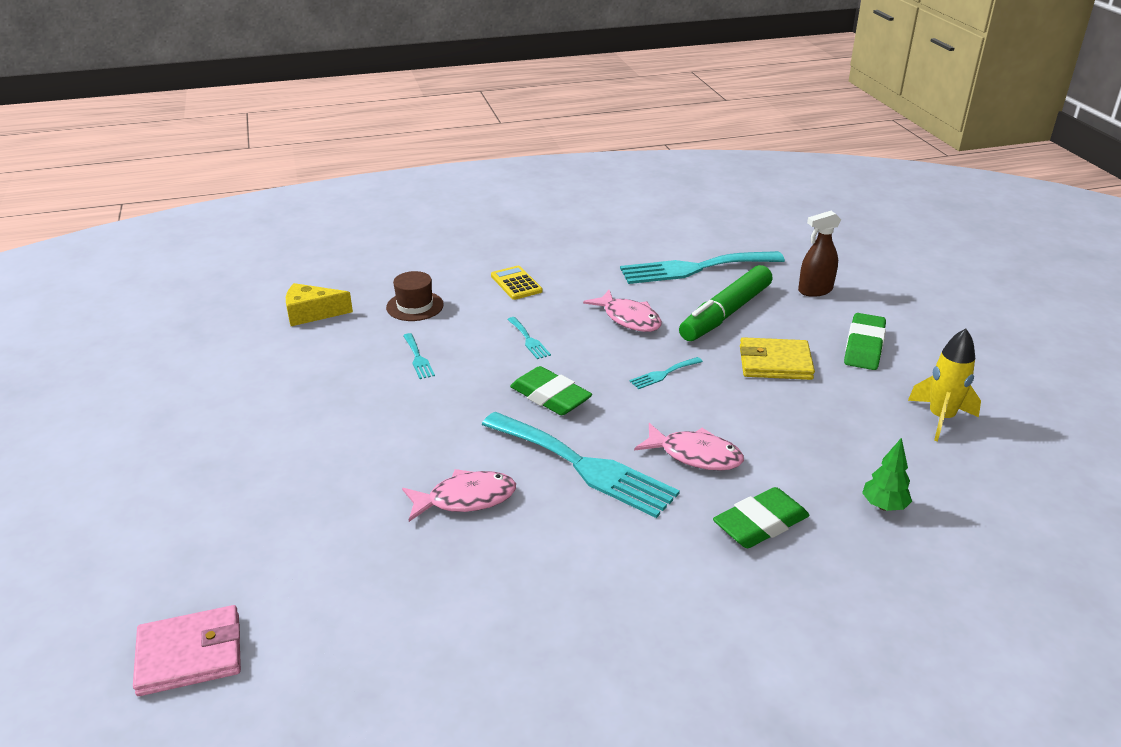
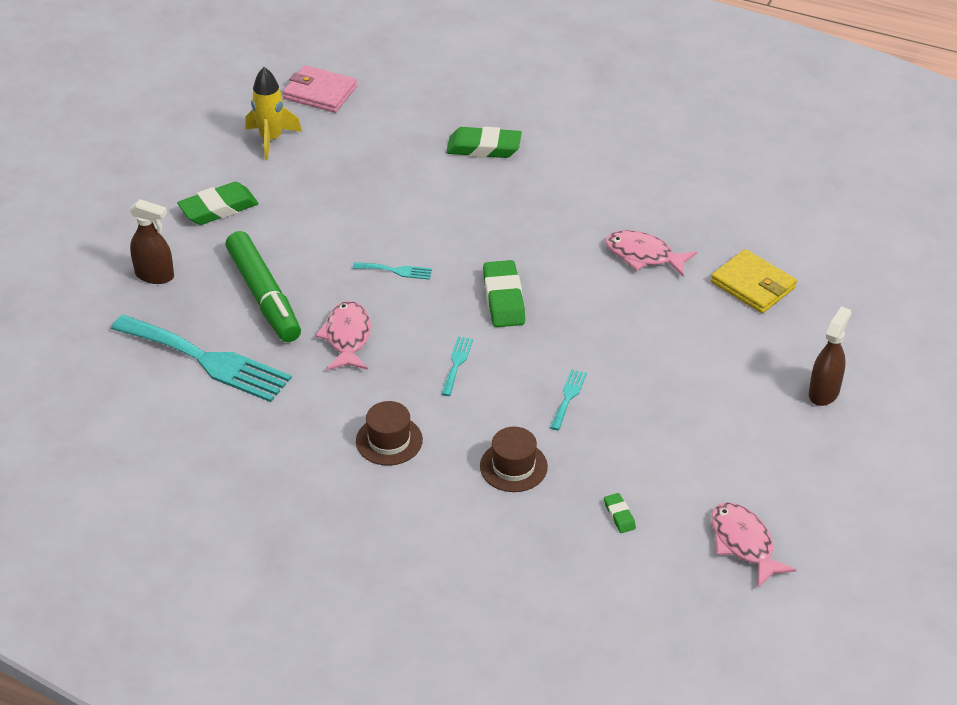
camera: 140 degrees left, 10 degrees up
(186, 462) = (824, 392): none -> brown spray bottle
(190, 654) = (876, 251): pink wallet -> pink wallet (320, 93)
(311, 313) = (619, 515): yellow cheese -> green eraser
(516, 283) = (389, 440): yellow calculator -> brown hat
(581, 465) = (544, 236): turquoise fork -> none
(695, 455) = (462, 203): pink fish -> pink fish (743, 543)
(725, 313) = (264, 296): green marker -> green marker turned 75 degrees clockwise
(775, 363) = (303, 233): yellow wallet -> yellow wallet (753, 285)
(883, 506) = (399, 119): green tree -> none

